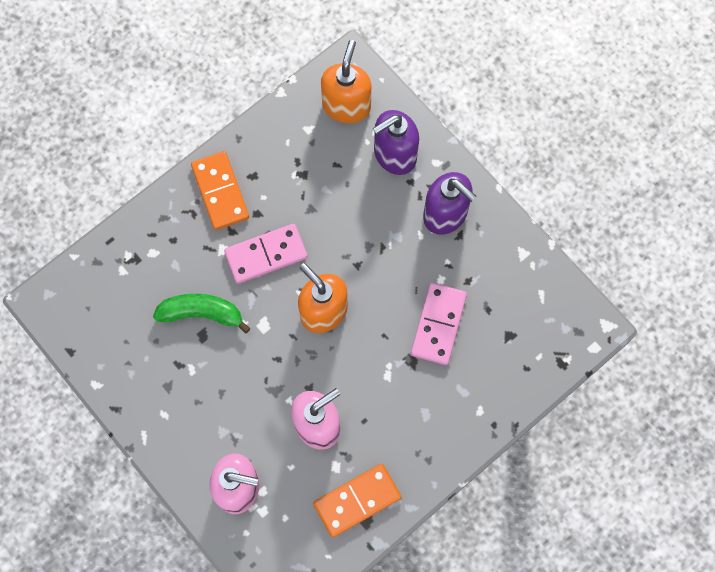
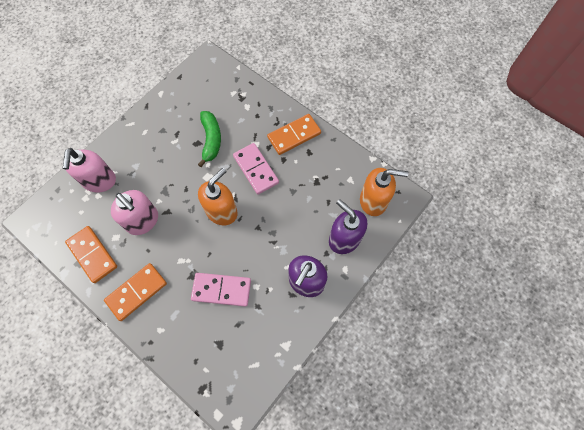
camera: 80 degrees right, 5 degrees down
(423, 439) = (137, 292): none -> orange domino

